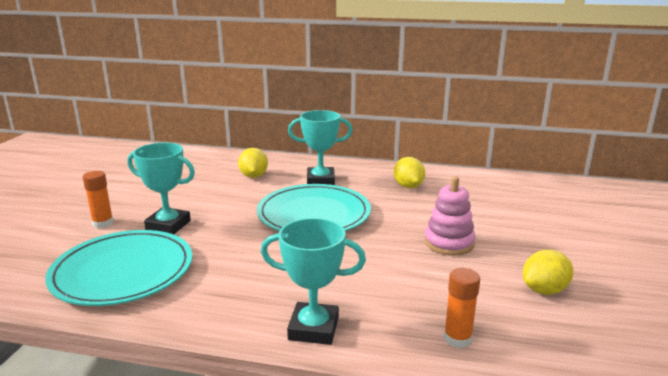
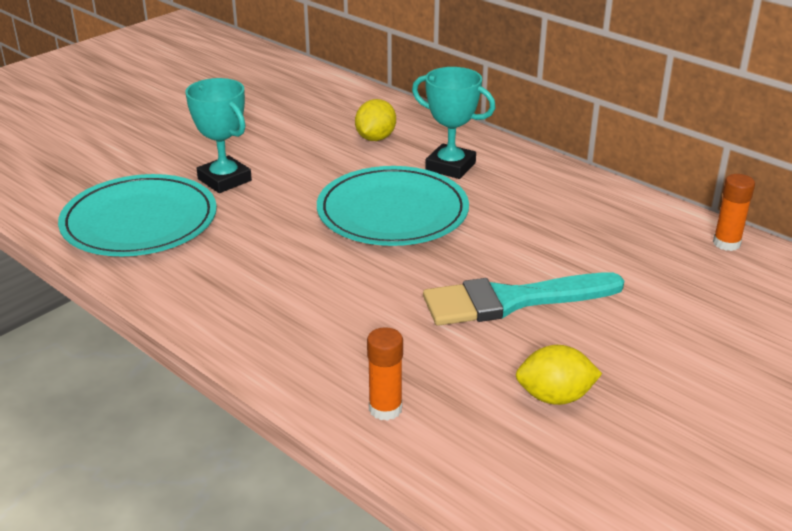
camera: 30 degrees right, 10 degrees up
(103, 223) = (165, 158): orange glue stick -> orange glue stick (726, 243)
(313, 328) = (255, 344): turquoise trophy -> none
(408, 186) = (555, 207): yellow lemon -> none
(449, 243) = (512, 301): pink stacking toy -> turquoise brush

